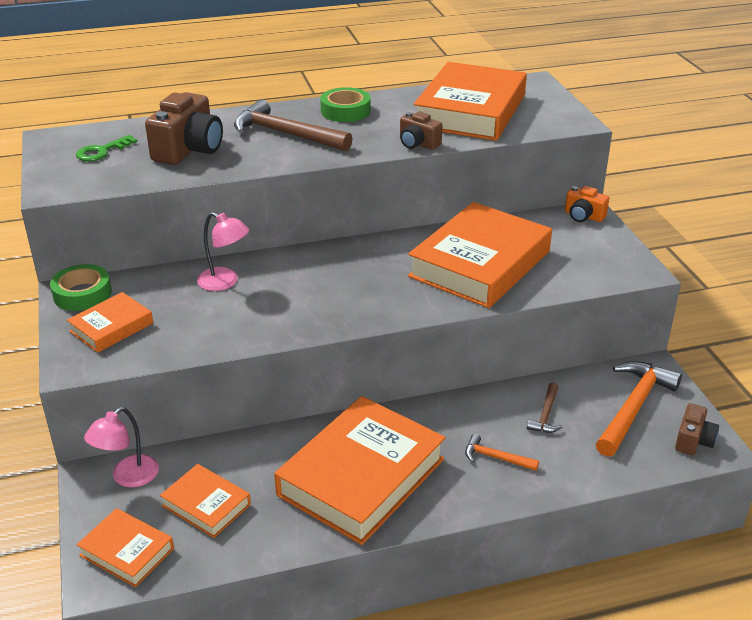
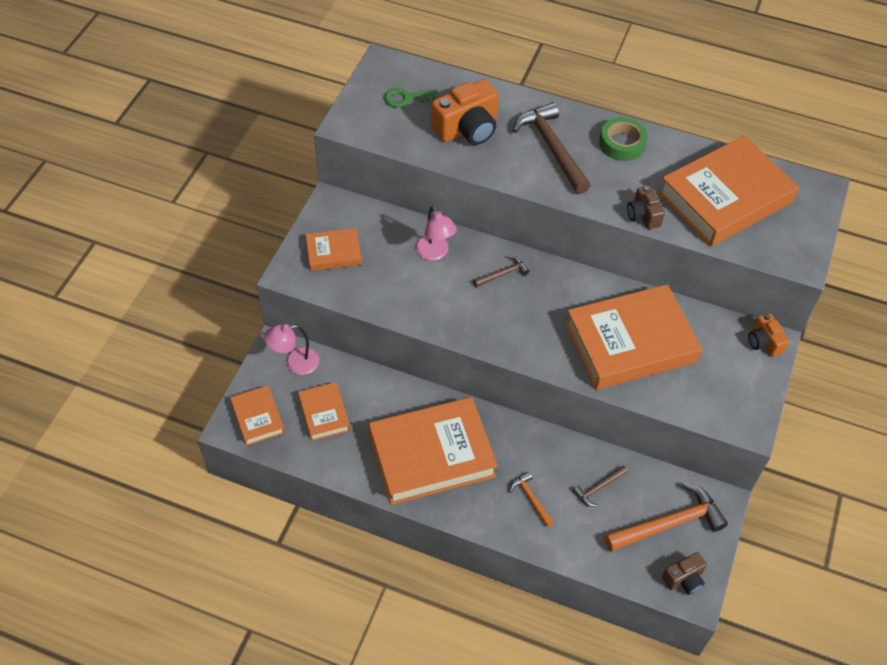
camera: 35 degrees right, 20 degrees up
(82, 294) = (337, 210): green tape -> none
(189, 149) = (467, 128): brown camera -> orange camera
(310, 268) = (503, 274): none -> brown hammer

